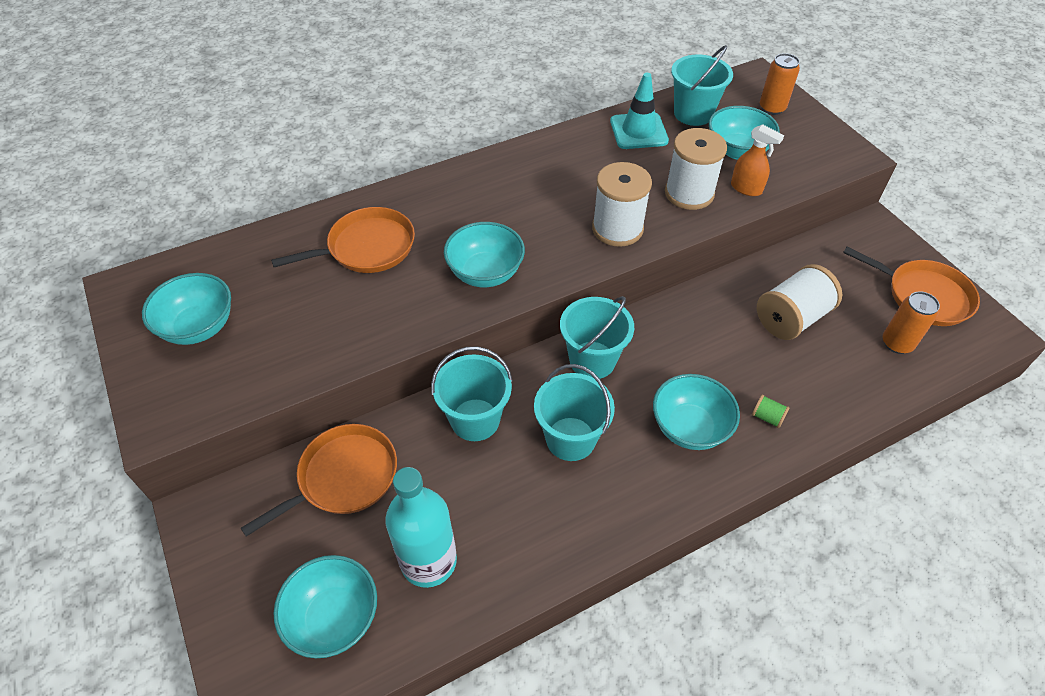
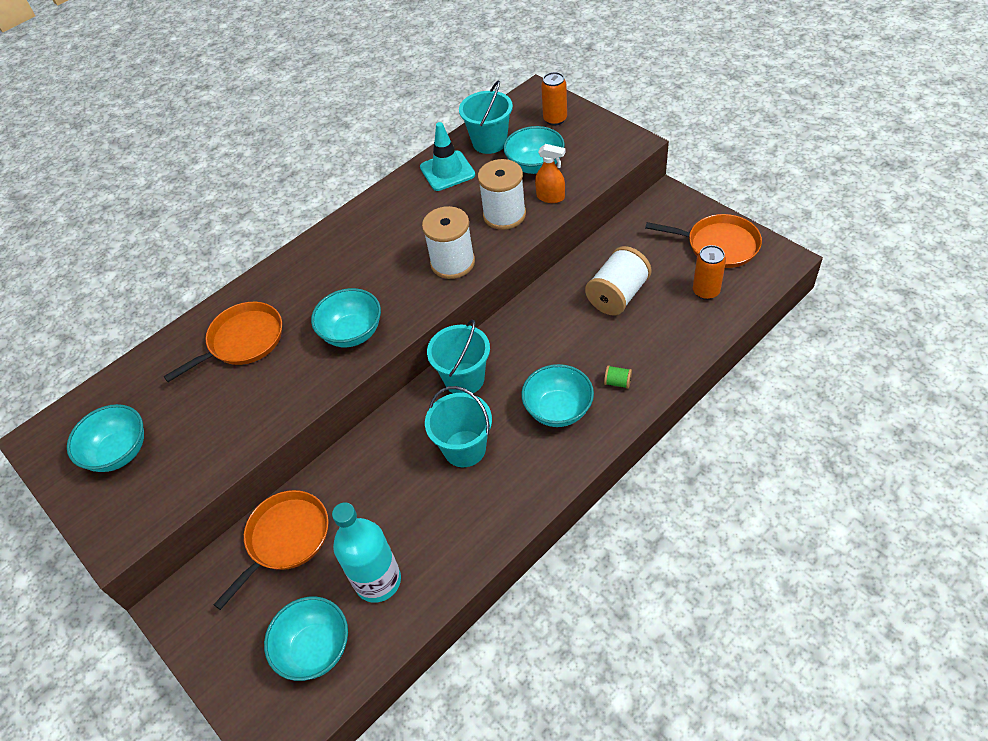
camera: 10 degrees left, 0 degrees up
(475, 420) = (381, 458): turquoise bucket -> none

